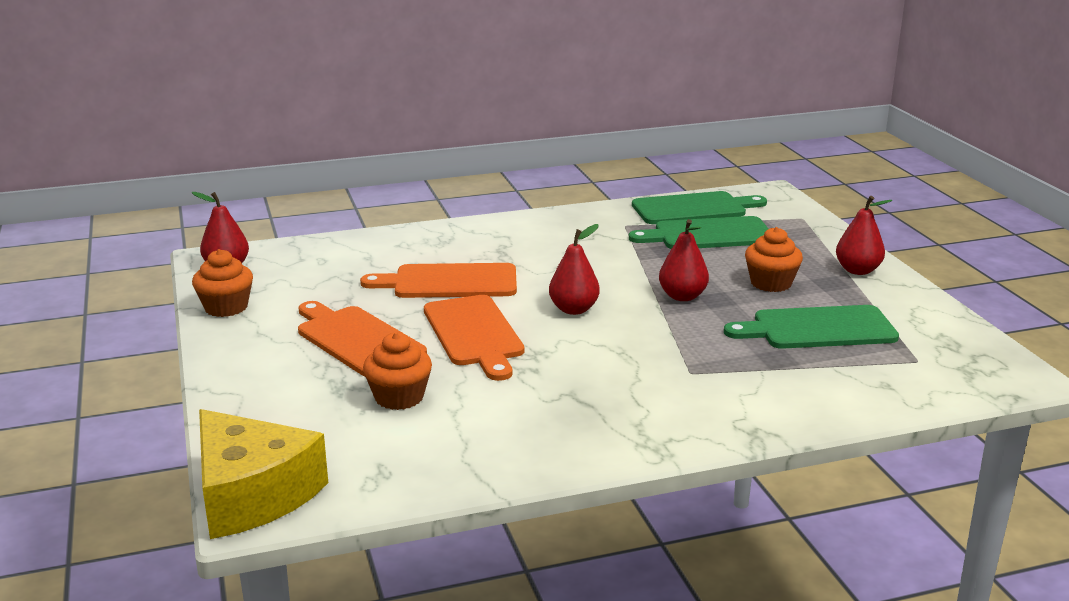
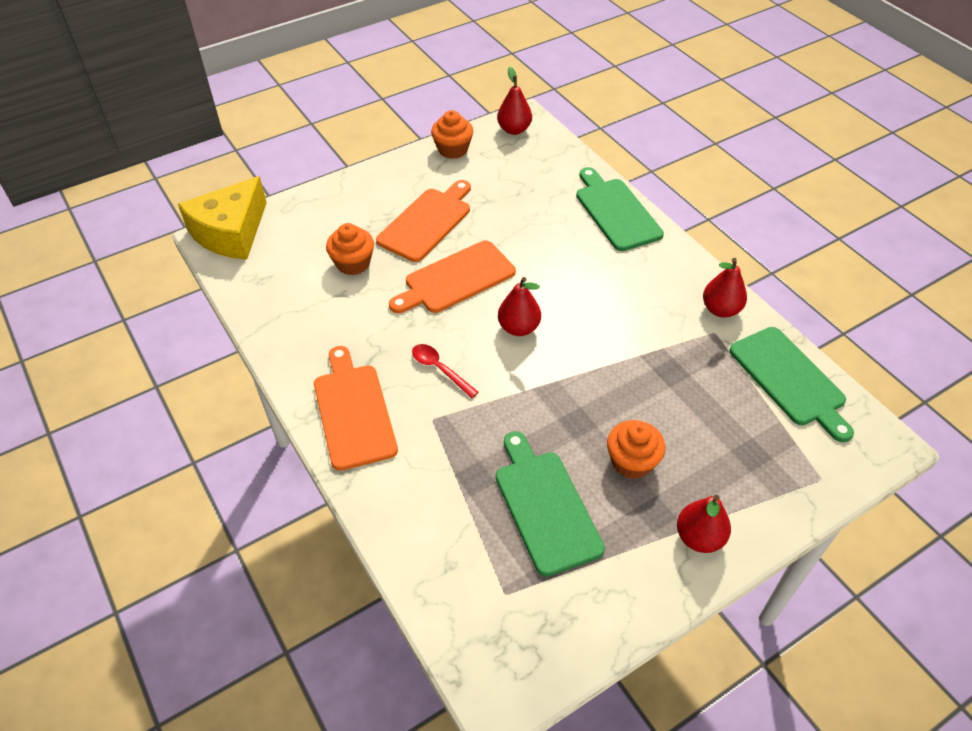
camera: 75 degrees right, 25 degrees up
(449, 282) = (538, 245): orange cutting board -> orange cutting board (353, 412)
(617, 360) = (440, 369): none -> red spoon
(682, 296) = (573, 396): red pear -> red pear (720, 309)
(708, 235) = (726, 400): green cutting board -> green cutting board (616, 212)

